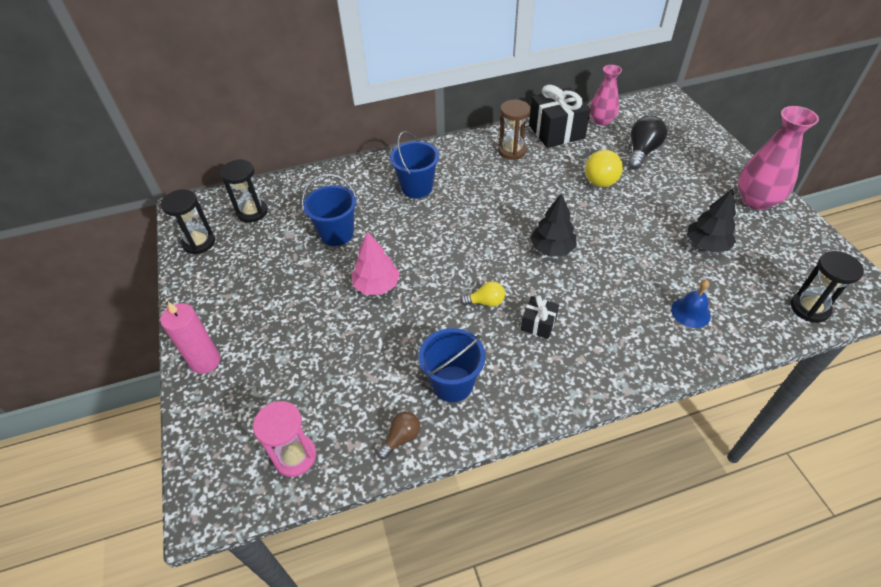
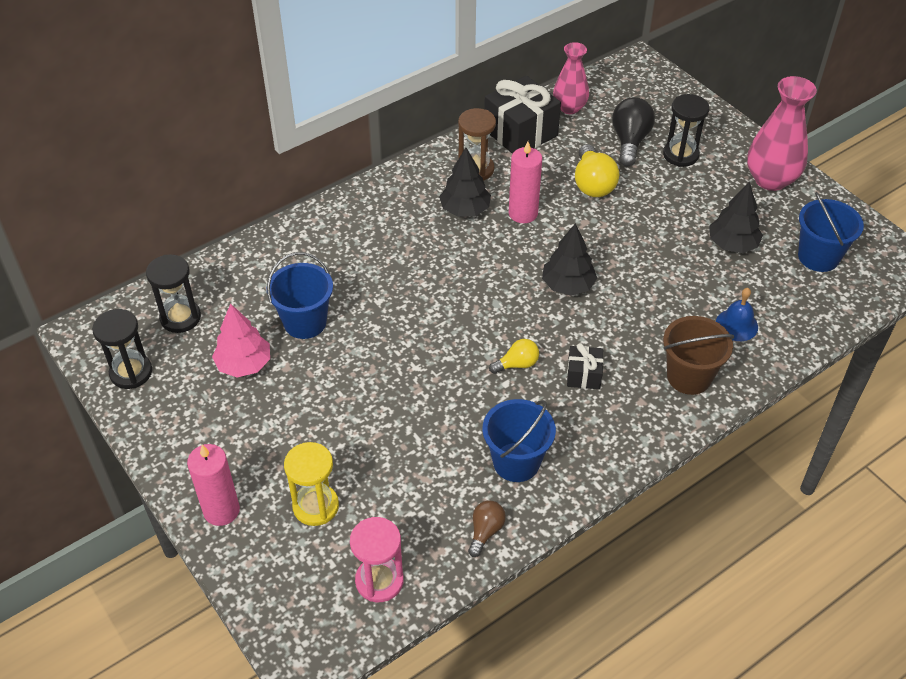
camera: 20 degrees left, 0 degrees up
(276, 377) = (315, 506): none -> yellow hourglass
(377, 285) = (384, 374): pink tree -> pink tree (244, 364)
(417, 188) = (378, 242): blue bucket -> blue bucket (818, 257)
(492, 177) = (465, 209): none -> black tree
(536, 188) = (523, 213): none -> pink candle
(632, 347) = (689, 377): none -> brown bucket
(809, 308) = (851, 293): black hourglass -> black hourglass (680, 155)

